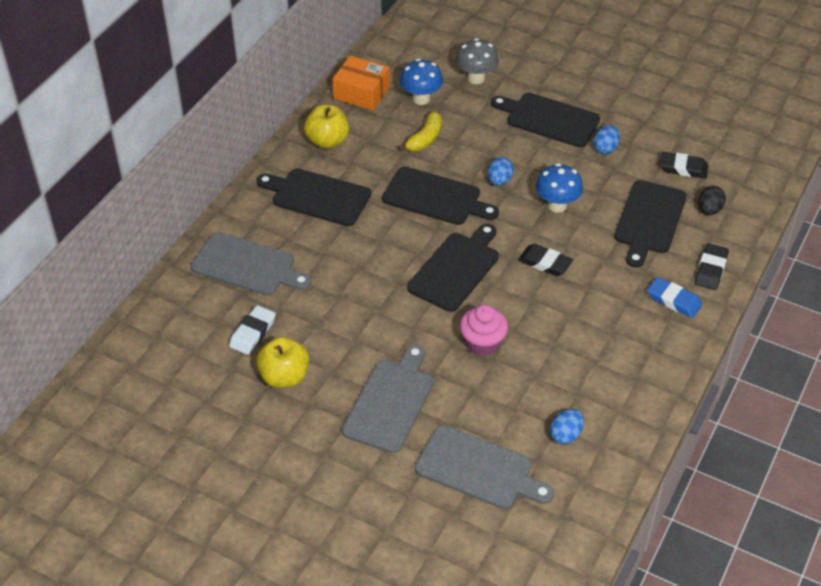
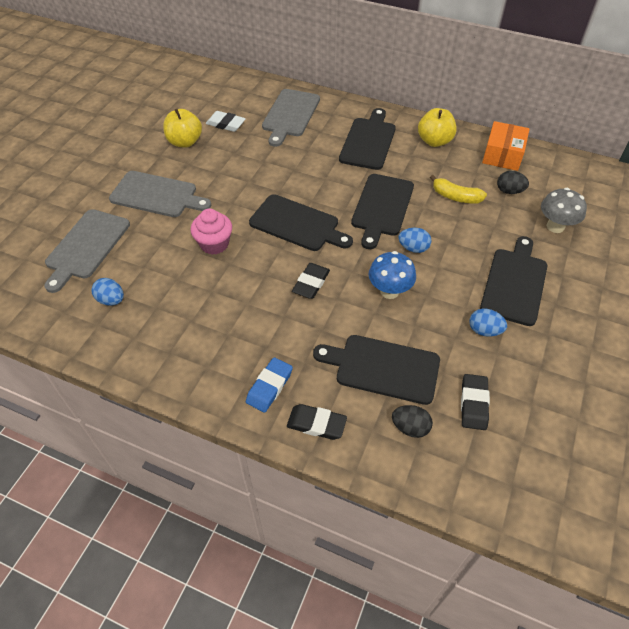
camera: 85 degrees right, 5 degrees up
(421, 99) = (509, 191): blue mushroom -> black egg

